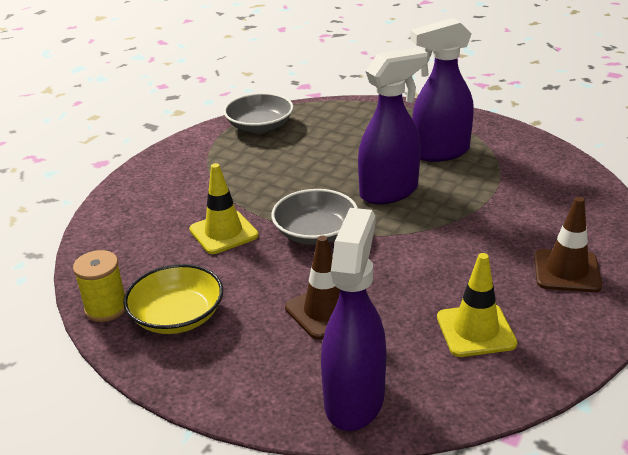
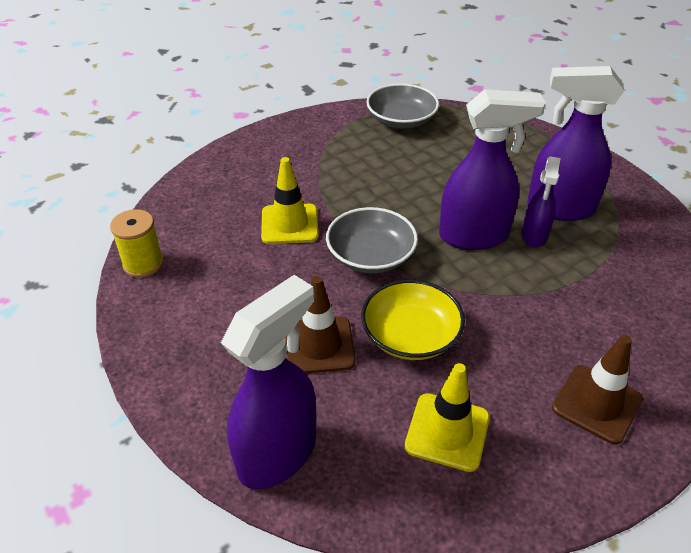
camera: 25 degrees right, 10 degrees up
(177, 316) = (192, 296): yellow bowl -> yellow bowl (410, 335)
(436, 177) = (534, 236): none -> purple spray bottle

